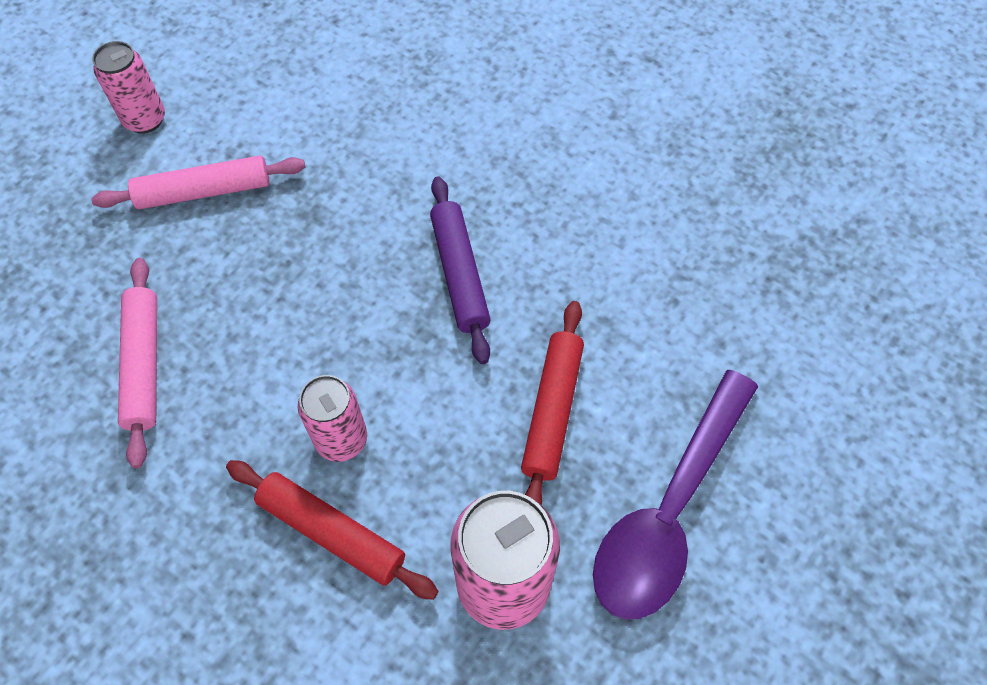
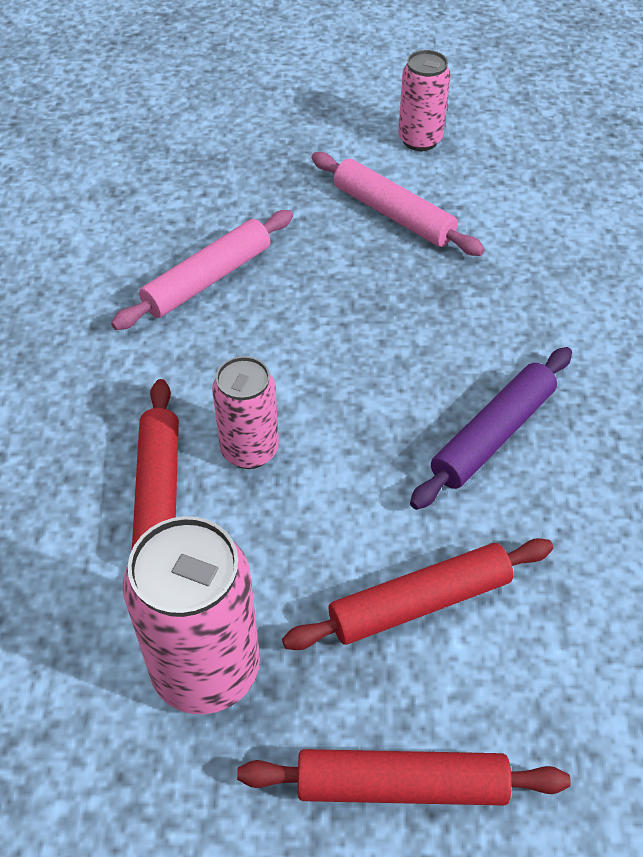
camera: 55 degrees right, 10 degrees down
(669, 510) = (401, 785): purple spoon -> red rolling pin

